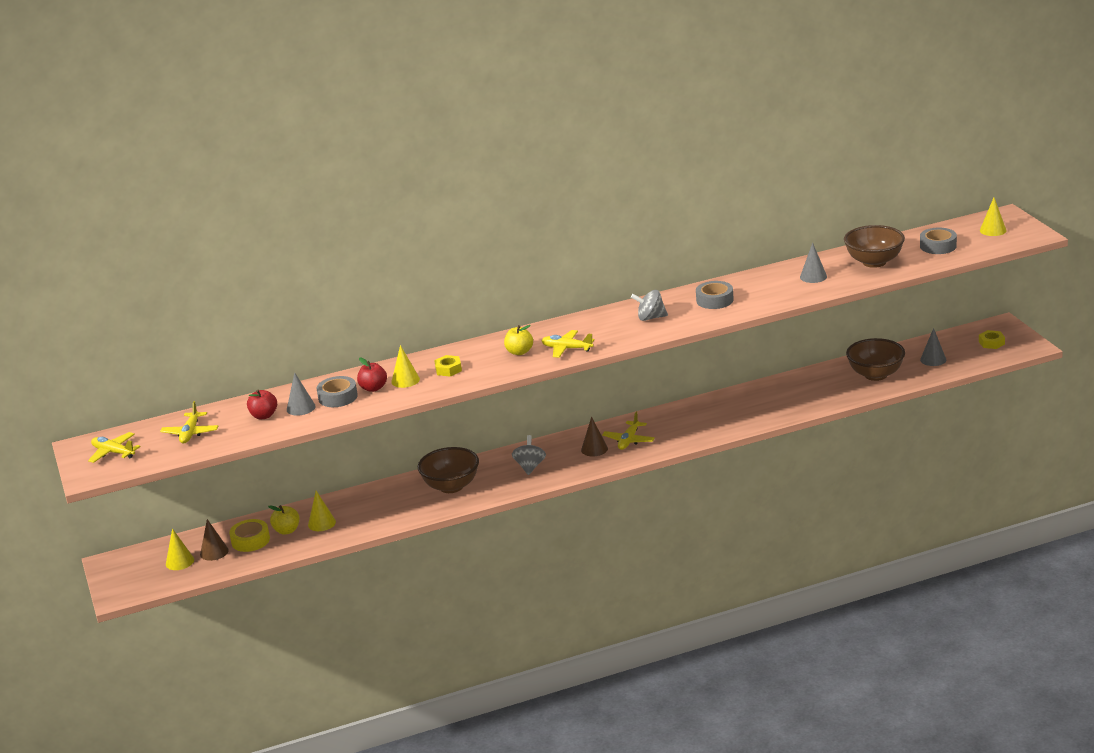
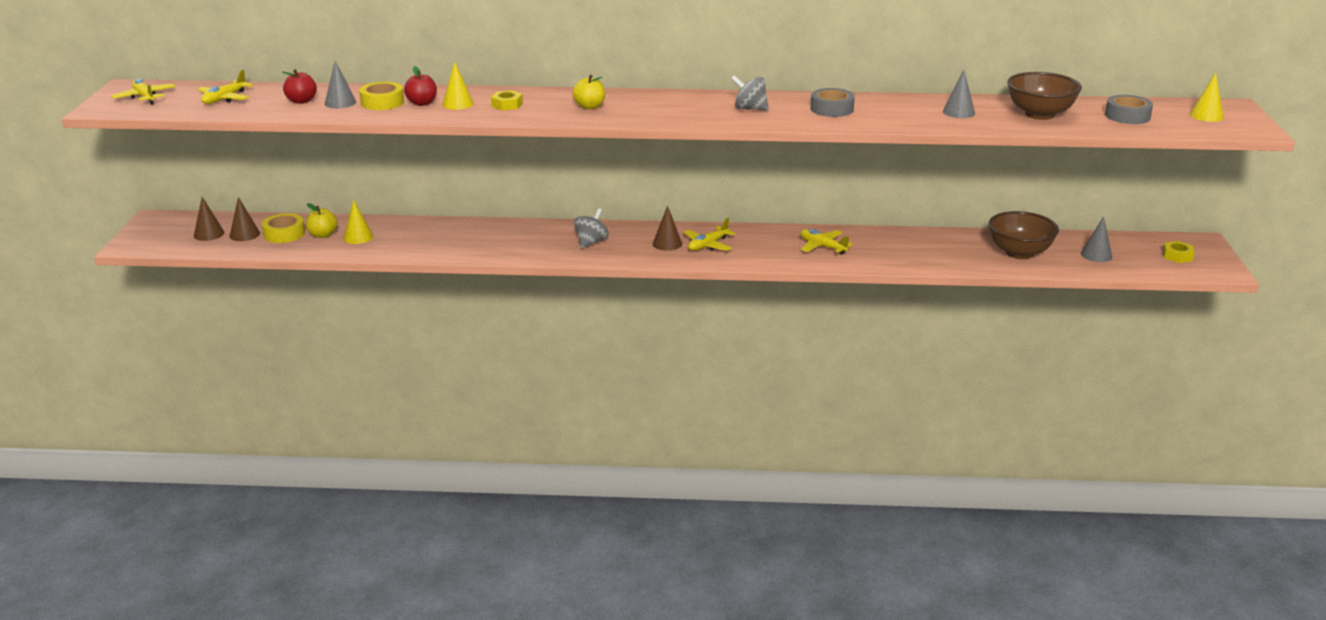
camera: 20 degrees right, 0 degrees up
(179, 562) = (209, 234): yellow cone -> brown cone
(338, 397) = (382, 102): grey tape -> yellow tape
(451, 486) = (502, 239): brown bowl -> none
(567, 349) = (637, 114): yellow plane -> yellow plane (822, 247)

